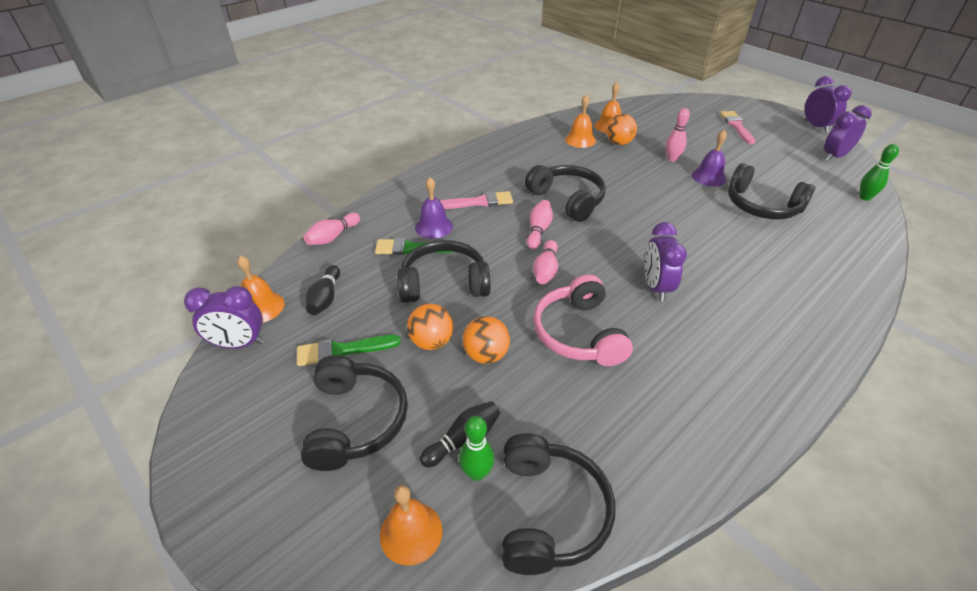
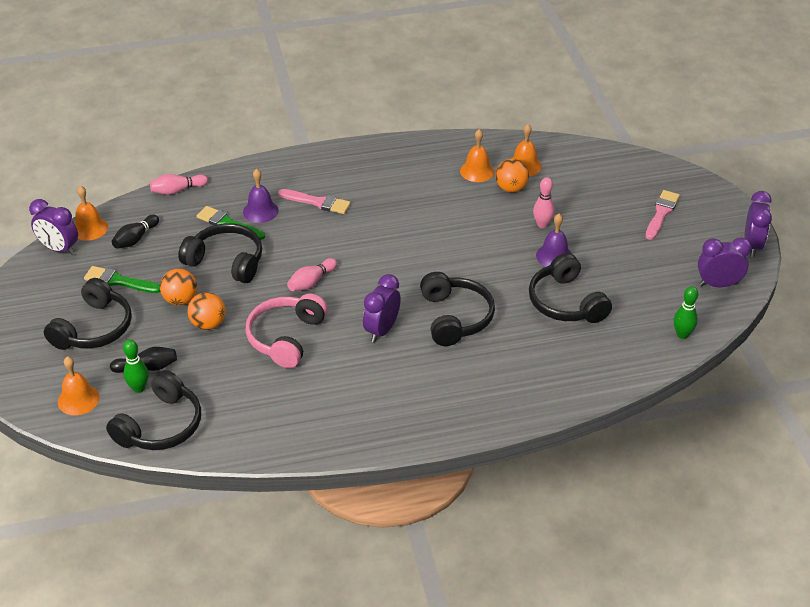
camera: 30 degrees right, 0 degrees up
(538, 230) = (340, 247): pink bowling pin -> none
(567, 200) = (395, 229): black headphones -> black headphones (455, 317)

